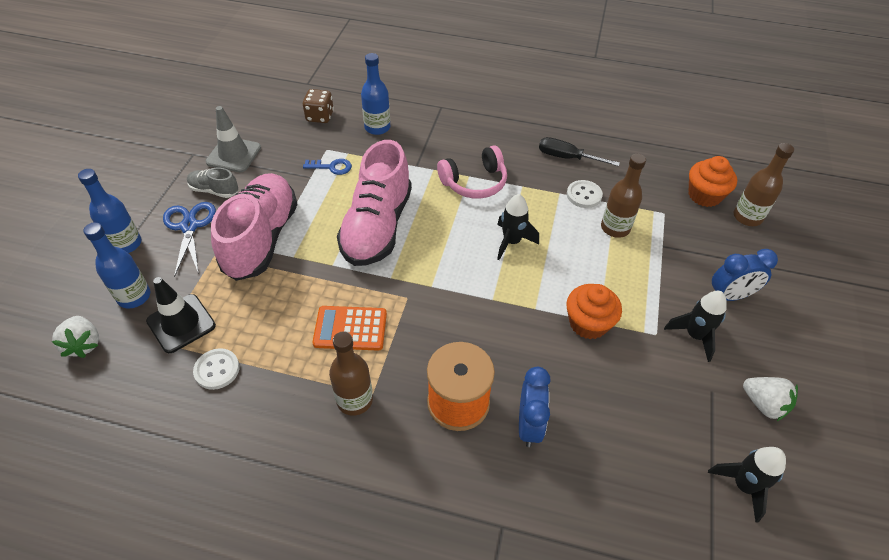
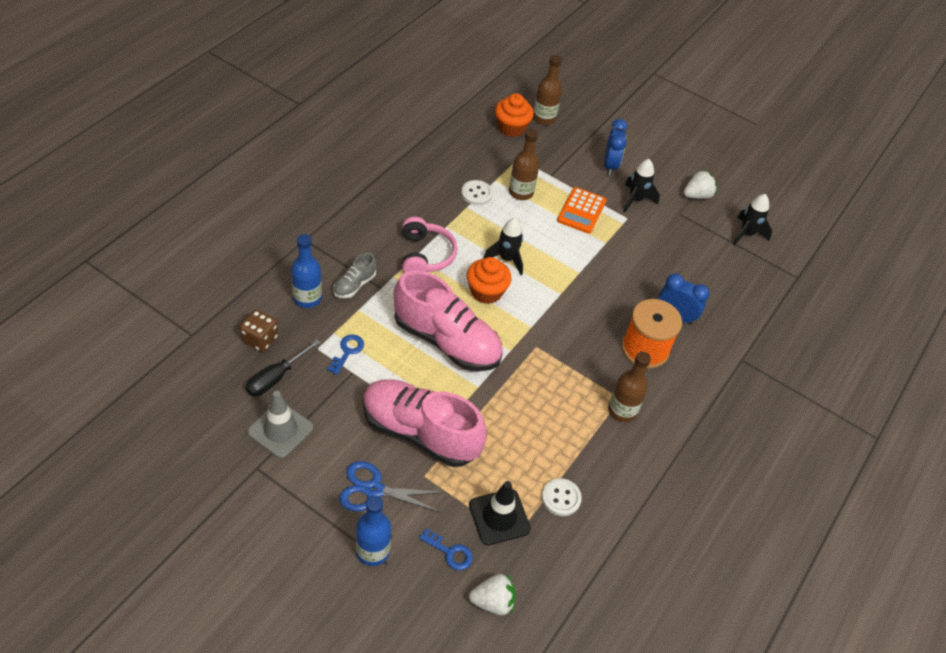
camera: 75 degrees left, 0 degrees up
(134, 296) = (450, 552): blue bottle -> blue key
(214, 190) = (330, 458): grey shoe -> grey shoe (354, 285)
(350, 328) = (553, 394): orange calculator -> orange calculator (581, 211)
(566, 157) = (426, 184): black screwdriver -> black screwdriver (275, 378)
(588, 323) = (604, 249): orange cupcake -> orange cupcake (486, 291)

